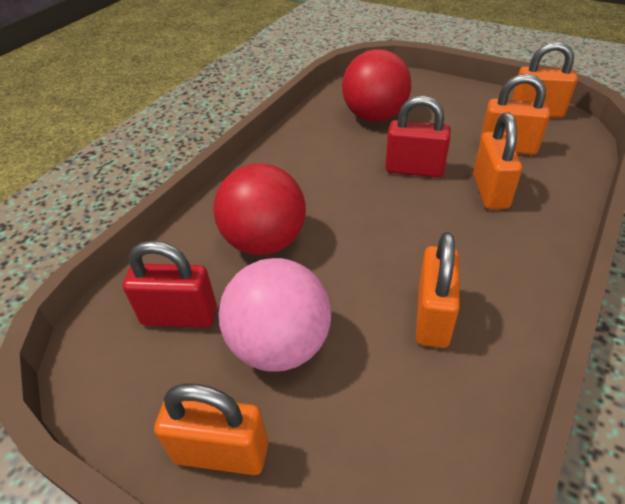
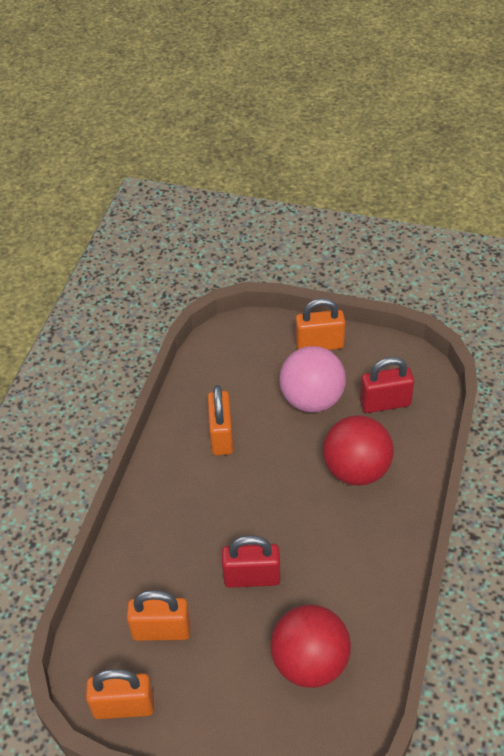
camera: 165 degrees right, 5 degrees up
(490, 191) = (181, 561): orange padlock -> none

